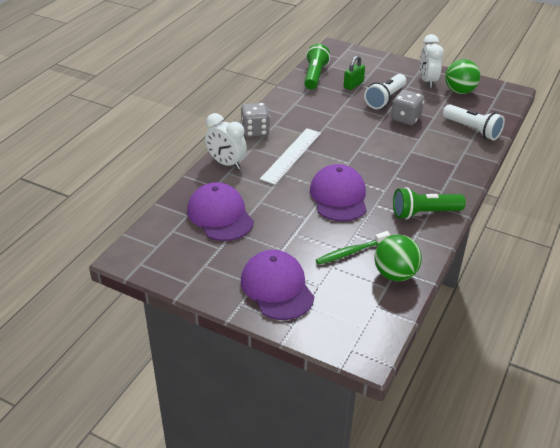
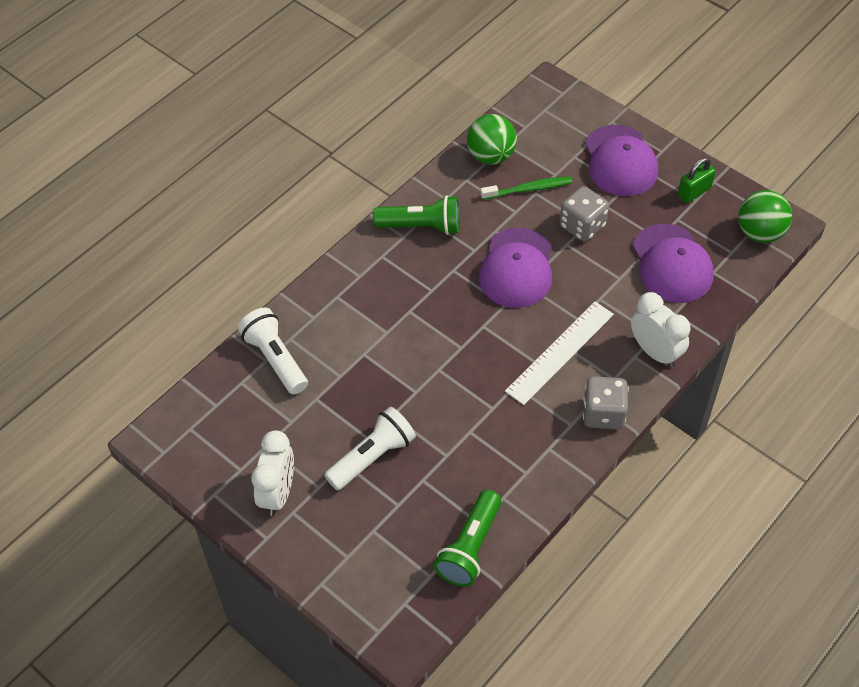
camera: 165 degrees left, 15 degrees up
(353, 85) = (410, 507): green padlock -> green padlock (694, 192)
(405, 118) = (362, 402): grey dice -> grey dice (582, 226)
(459, 91) = (239, 455): green ball -> green ball (760, 233)

